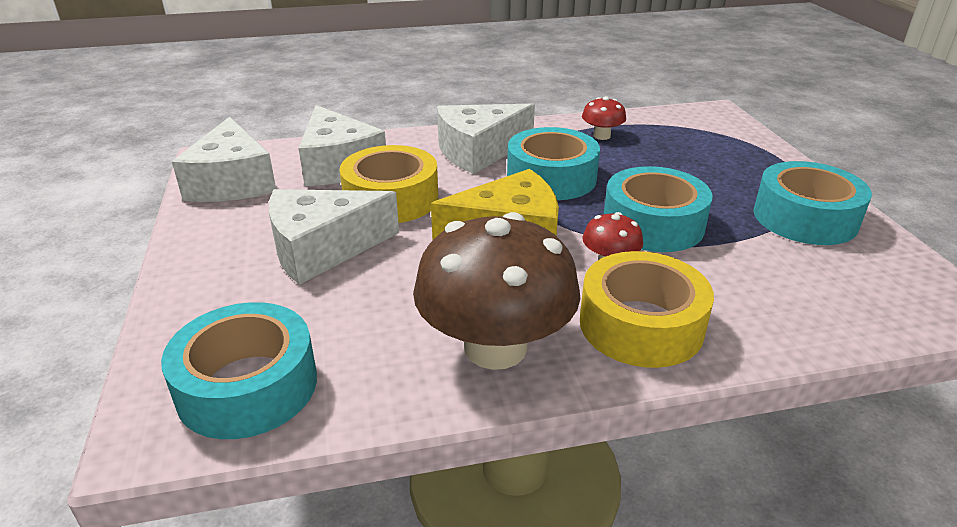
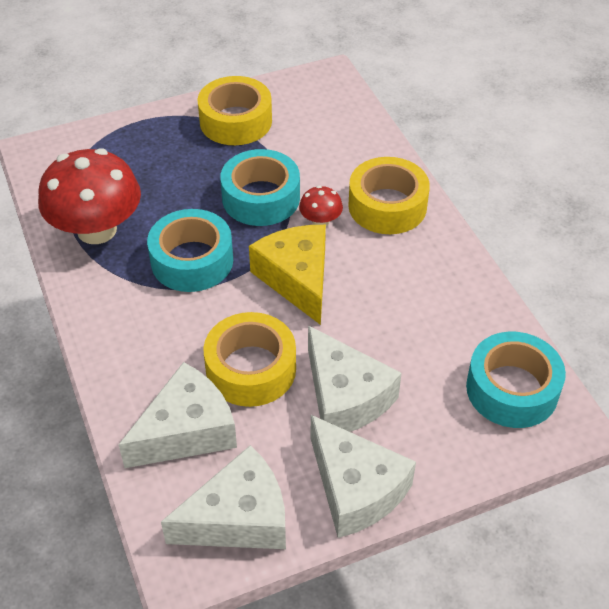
camera: 100 degrees left, 15 degrees up
(479, 151) = (141, 319): white cheese -> white cheese (355, 489)
(495, 347) = (432, 272): brown mushroom -> none
(601, 136) = (97, 230): red mushroom -> red mushroom, size x2.26
(805, 218) = (235, 121): turquoise tape -> yellow tape

